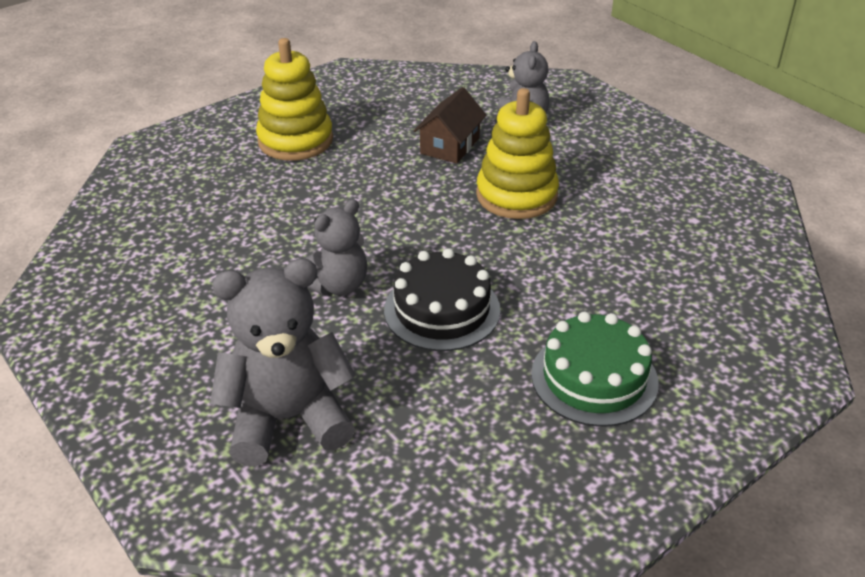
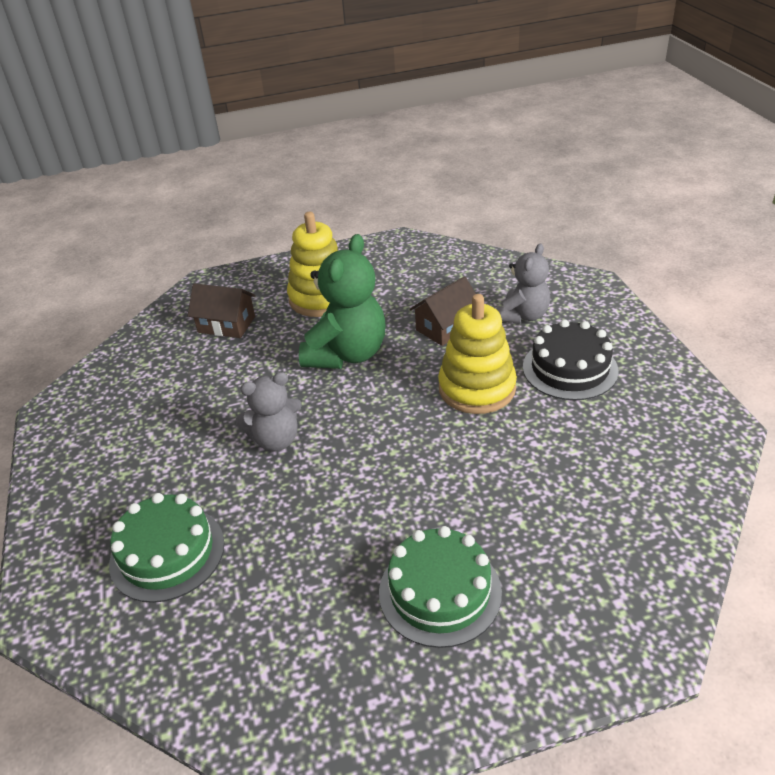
camera: 25 degrees right, 0 degrees up
(201, 185) = (226, 324): none -> brown house
(288, 419) = (167, 553): grey teddy bear -> green cake
(361, 189) = (347, 354): none -> green teddy bear
(442, 310) = (346, 485): black cake -> black cake (570, 368)

